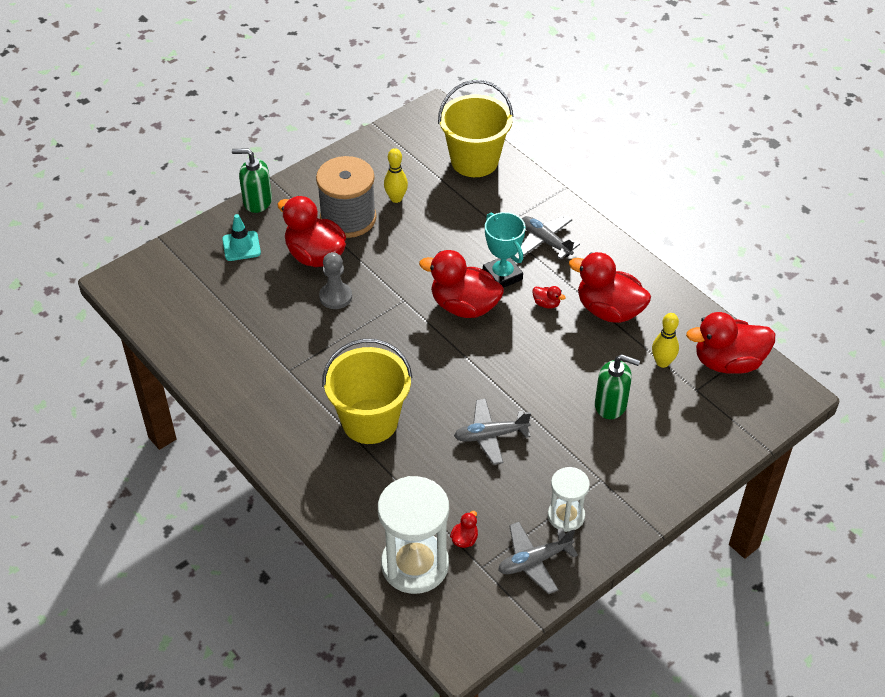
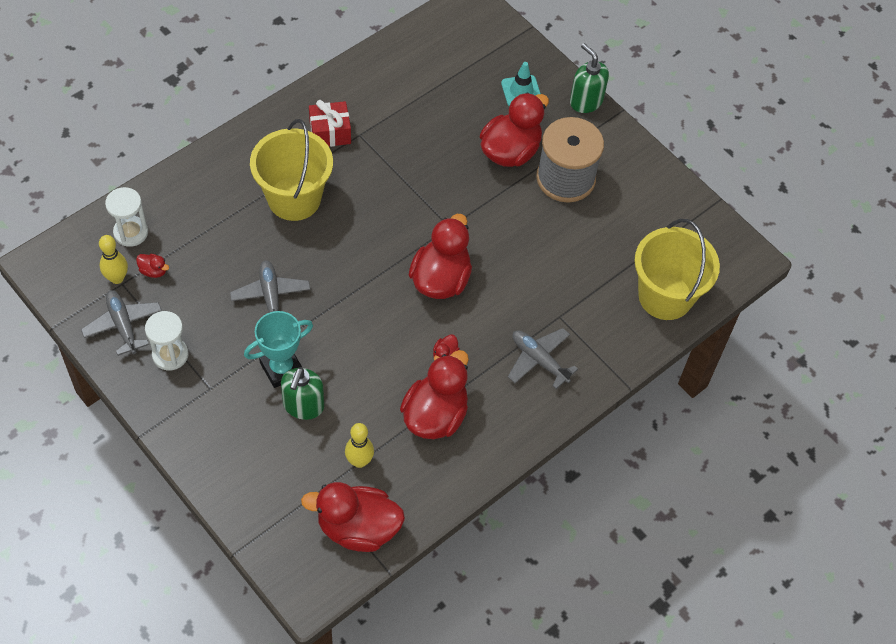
camera: 85 degrees right, 10 degrees up
(257, 201) = (586, 101): green soap dispenser -> green soap dispenser turned 45 degrees counterclockwise
(285, 394) = (330, 132): none -> red gift
(335, 297) = (453, 169): grey pawn -> none
(396, 198) = (598, 221): yellow bowling pin -> yellow bowling pin (117, 278)
(415, 565) = (131, 232): white hourglass -> white hourglass, size x0.57
(502, 275) = (485, 316): turquoise trophy -> turquoise trophy (281, 368)
(545, 241) = (539, 360): grey plane -> grey plane turned 90 degrees counterclockwise
(728, 362) = (358, 528): red duck -> red duck turned 75 degrees counterclockwise

